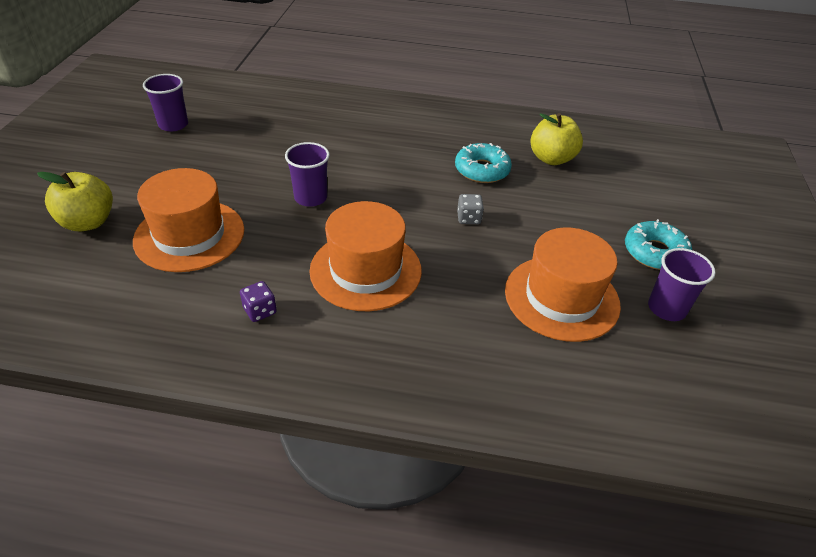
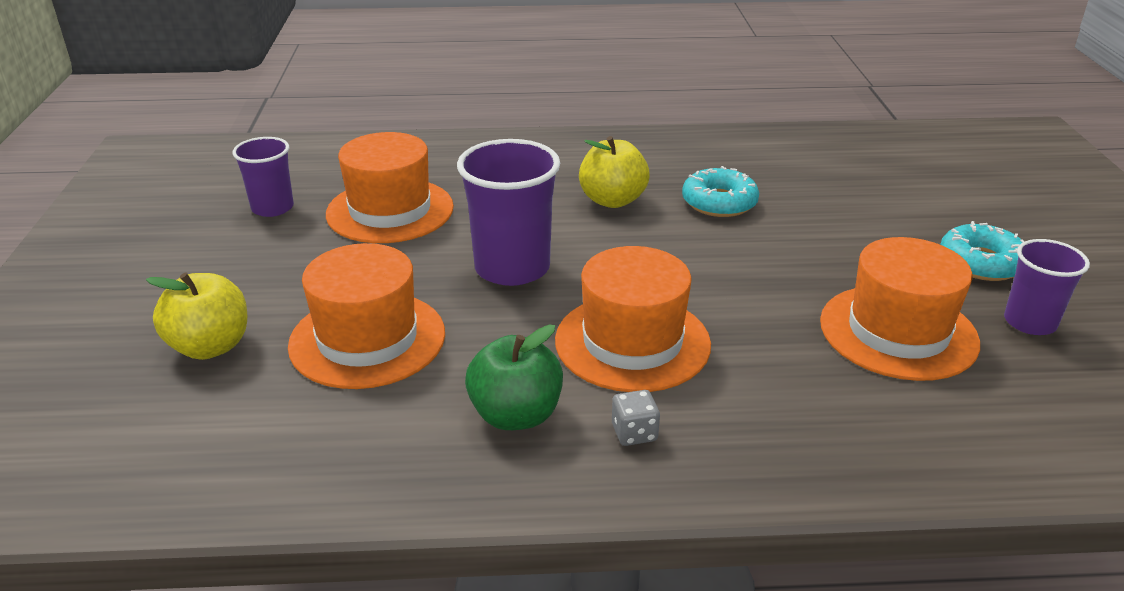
camera: 10 degrees left, 10 degrees down
(249, 139) = (390, 210): none -> orange hat
(260, 311) = (516, 415): purple dice -> green apple
(310, 198) = (512, 268): purple cup -> purple cup, size x1.64
(468, 218) = (732, 260): grey dice -> grey dice (634, 433)
(551, 158) = (799, 177): yellow apple -> yellow apple (612, 200)

